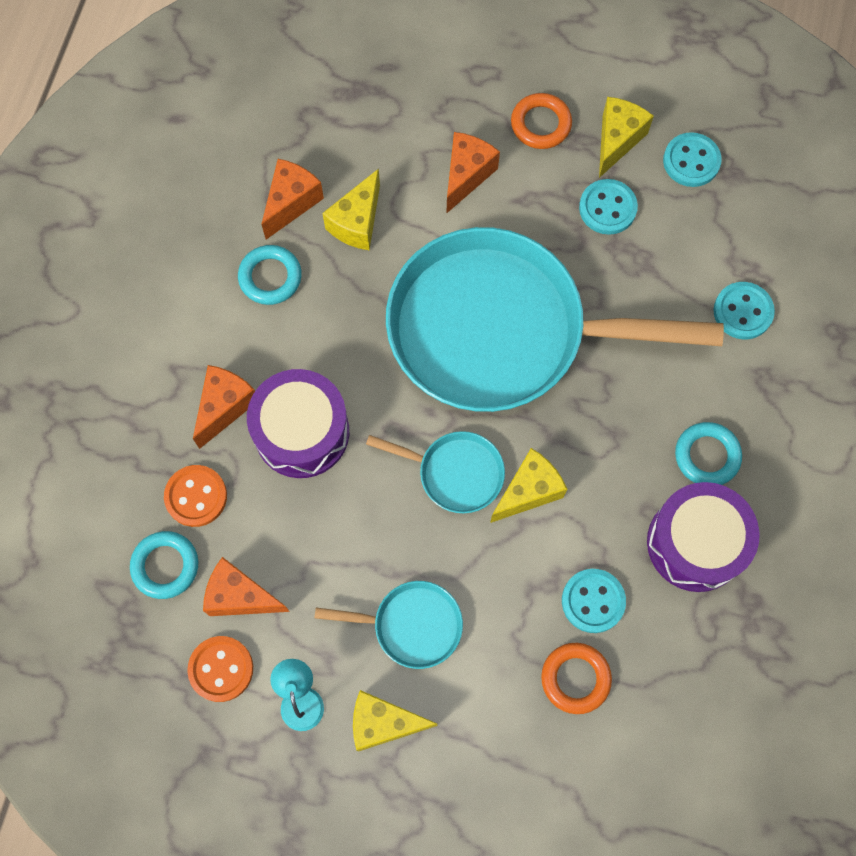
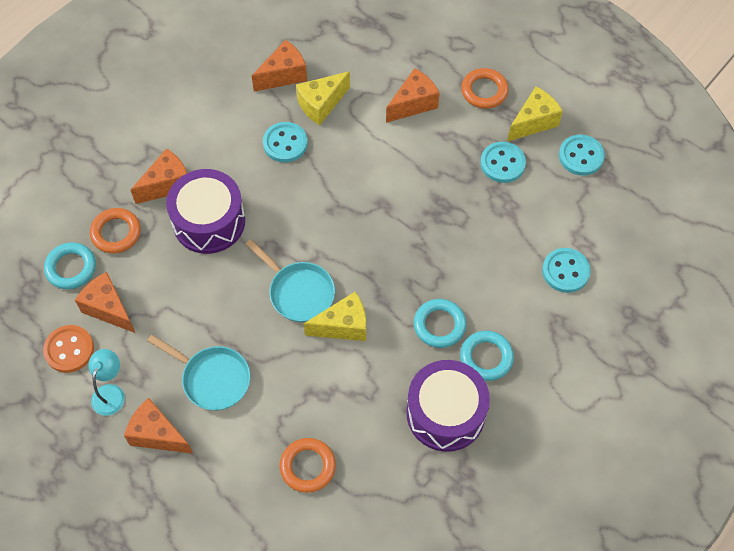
camera: 25 degrees right, 10 degrees down
(196, 496) = (116, 233): orange button -> orange ring
(270, 277) = (243, 116): turquoise ring -> turquoise ring (439, 325)
(383, 723) = (157, 435): yellow cheese -> orange cheese
(499, 330) = (381, 212): turquoise pan -> none
(593, 601) = (349, 420): turquoise button -> turquoise button (285, 143)

